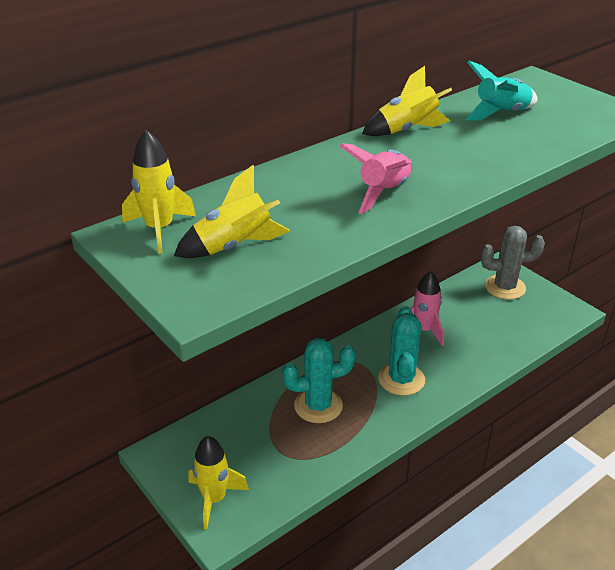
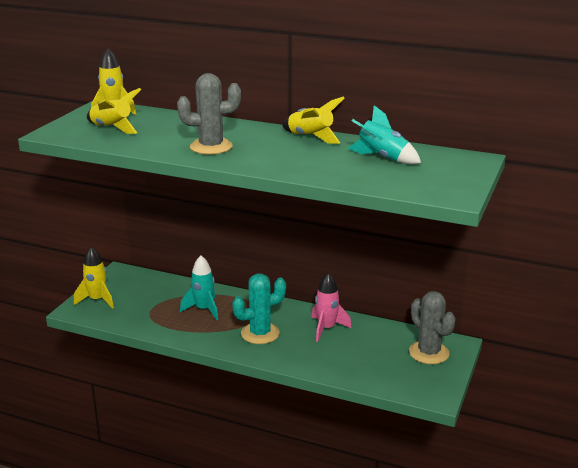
camera: 60 degrees right, 10 degrees down
(318, 406) = (203, 309): turquoise cactus -> turquoise rocket
(383, 193) = (211, 147): pink rocket -> grey cactus

